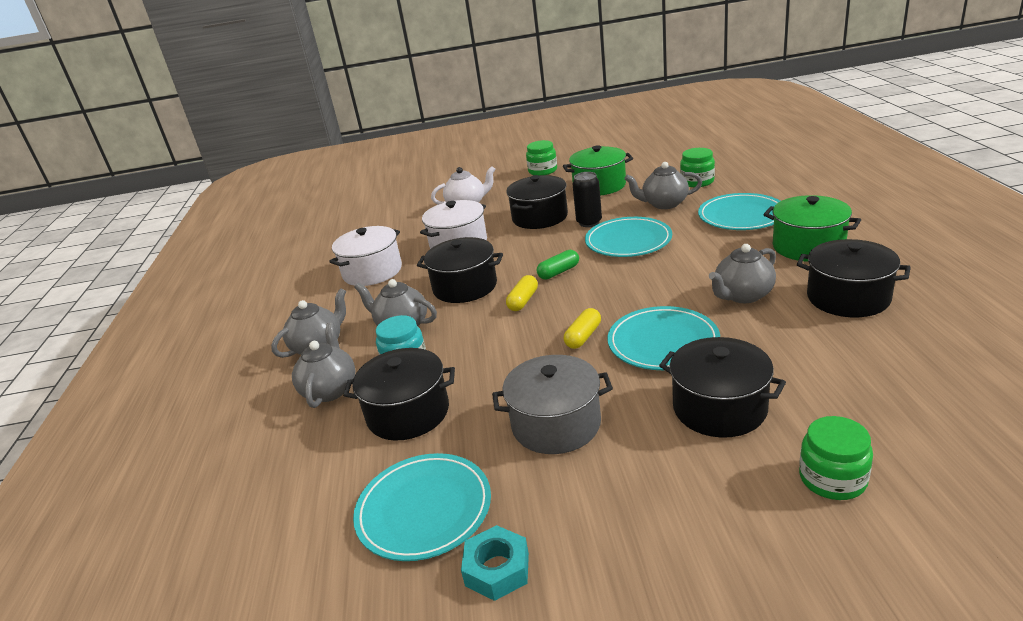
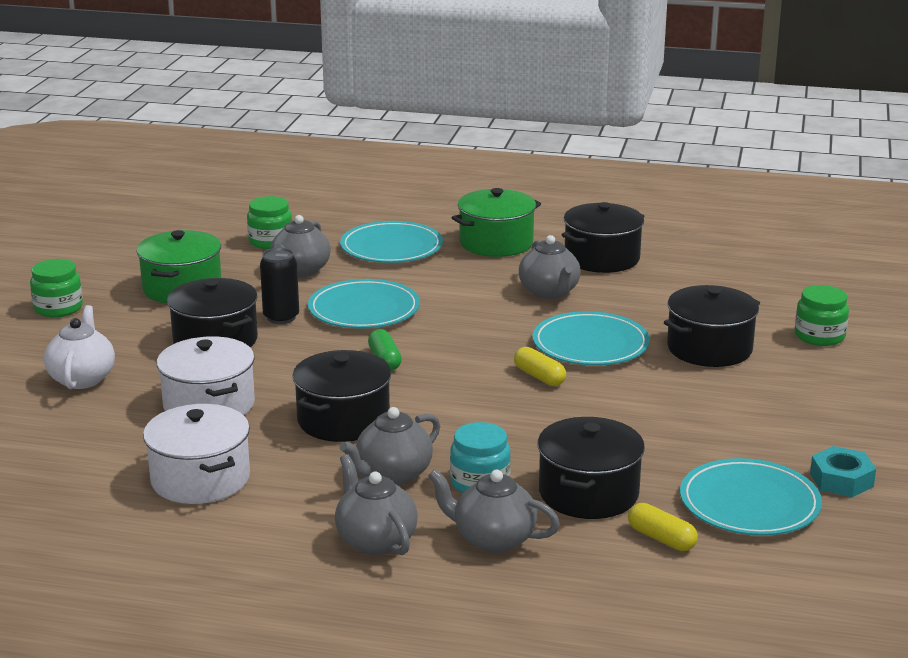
camera: 75 degrees left, 5 degrees down
(523, 301) = (426, 392): yellow capsule -> yellow capsule (661, 538)
(556, 424) = (674, 420): grey pot -> none

